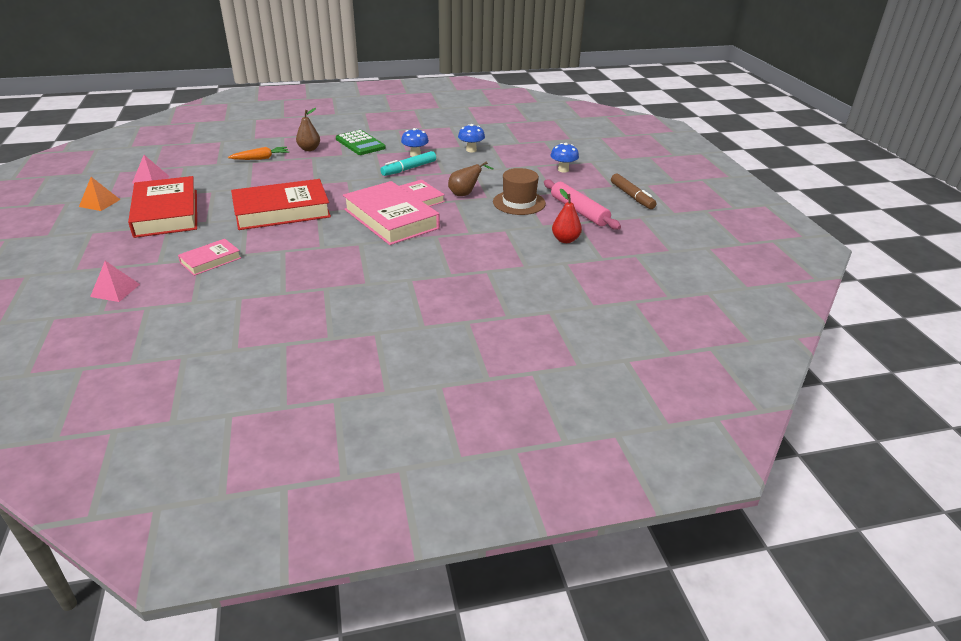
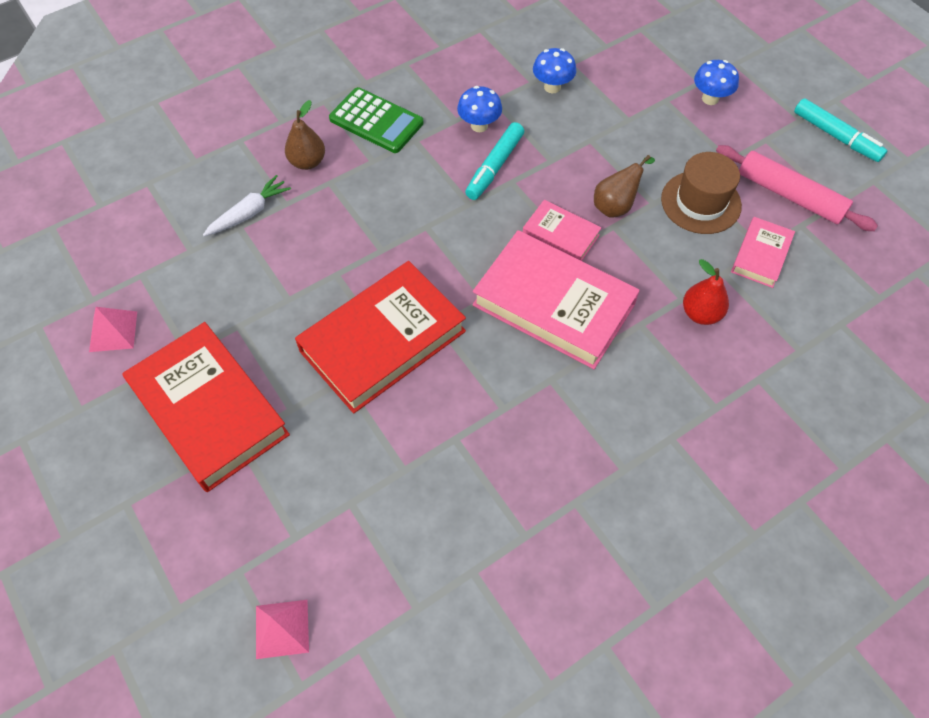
camera: 20 degrees left, 25 degrees up
(99, 203) = (78, 423): orange pyramid -> none
(210, 260) = (368, 502): pink book -> pink book (760, 255)
(261, 158) = (249, 213): orange carrot -> white carrot
(565, 240) = (812, 271): red pear -> red pear (700, 313)
(632, 196) = (836, 136): brown marker -> turquoise marker

